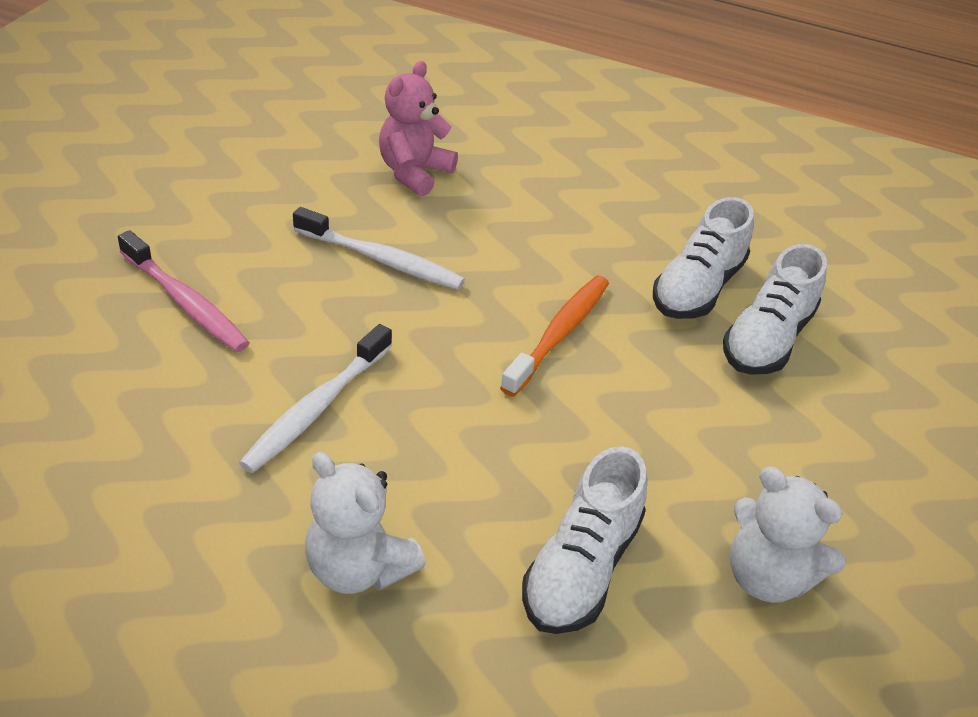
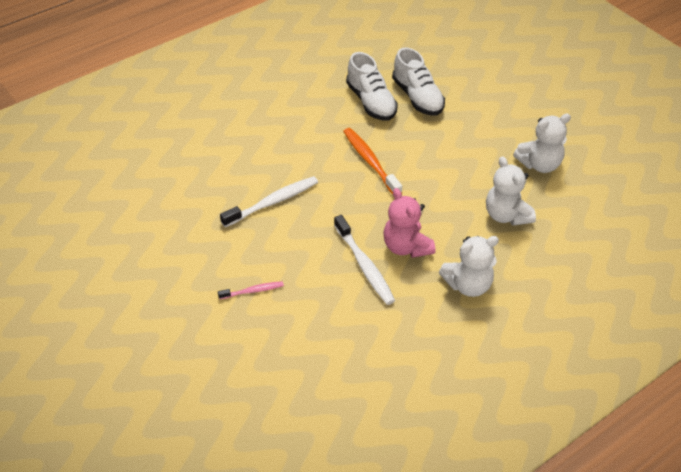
camera: 55 degrees left, 5 degrees up
(185, 302) = (253, 291): pink toothbrush -> pink toothbrush, size x0.56
(414, 173) = (209, 161): pink teddy bear -> pink teddy bear (406, 247)
(581, 568) = (506, 215): white shoe -> white teddy bear

